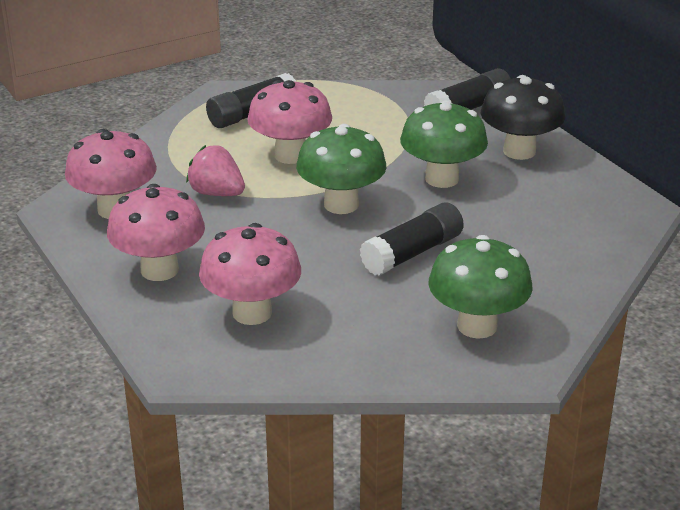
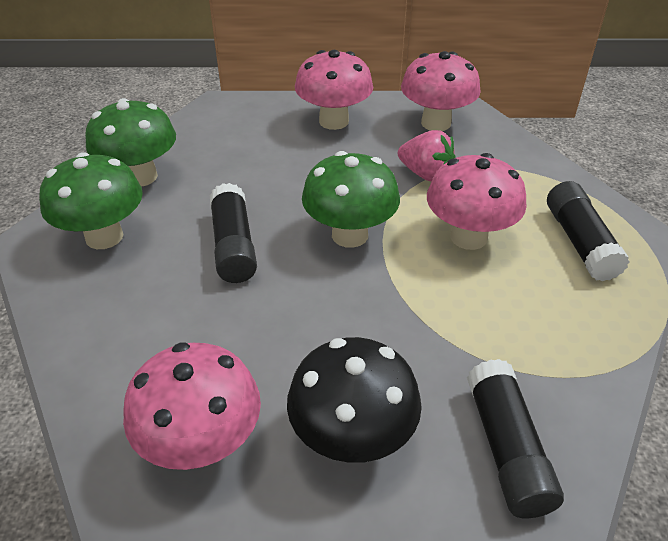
camera: 120 degrees right, 10 degrees up
(217, 193) = (425, 174): pink strawberry -> pink strawberry turned 60 degrees clockwise
(252, 313) = (243, 142): pink mushroom -> pink mushroom (202, 444)
(442, 179) = (342, 327): green mushroom -> green mushroom (140, 176)

